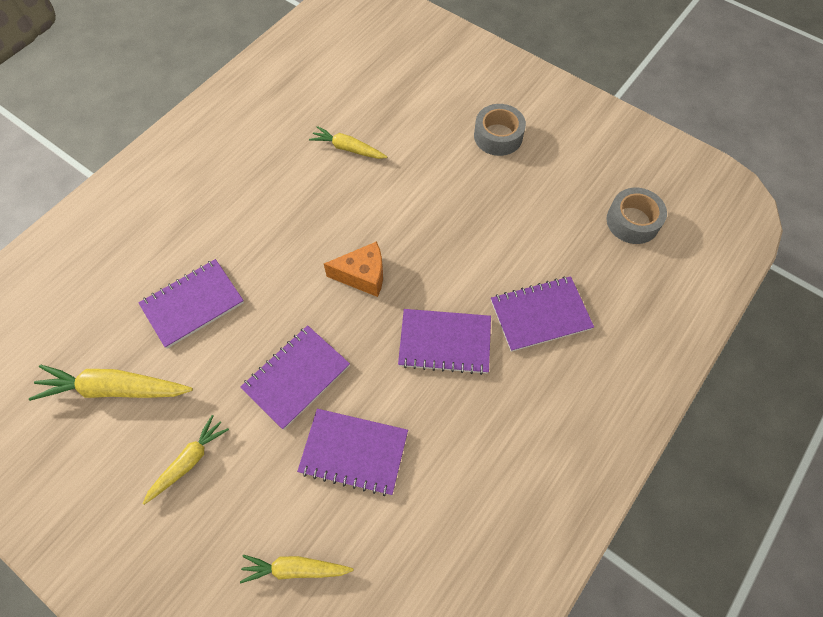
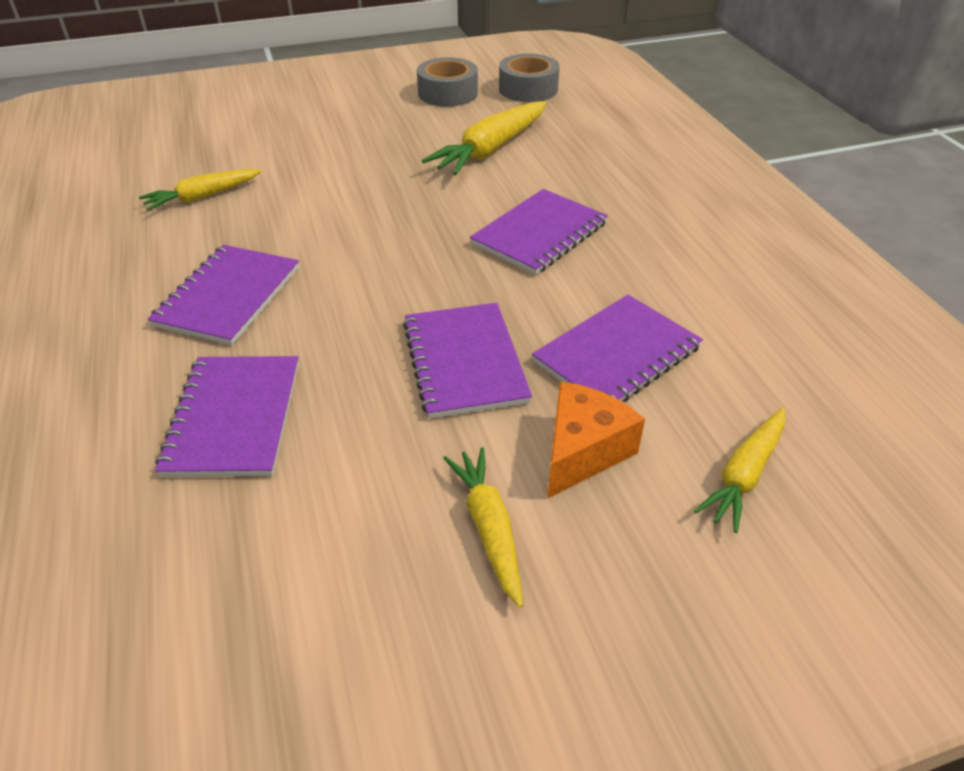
camera: 55 degrees left, 20 degrees down
(114, 389) = (268, 576): yellow carrot -> yellow carrot (490, 149)
(363, 275) = (386, 254): orange cheese -> orange cheese (582, 451)
(498, 136) = (338, 110): grey tape -> grey tape (447, 93)
(540, 315) = (571, 168): purple notebook -> purple notebook (228, 297)

